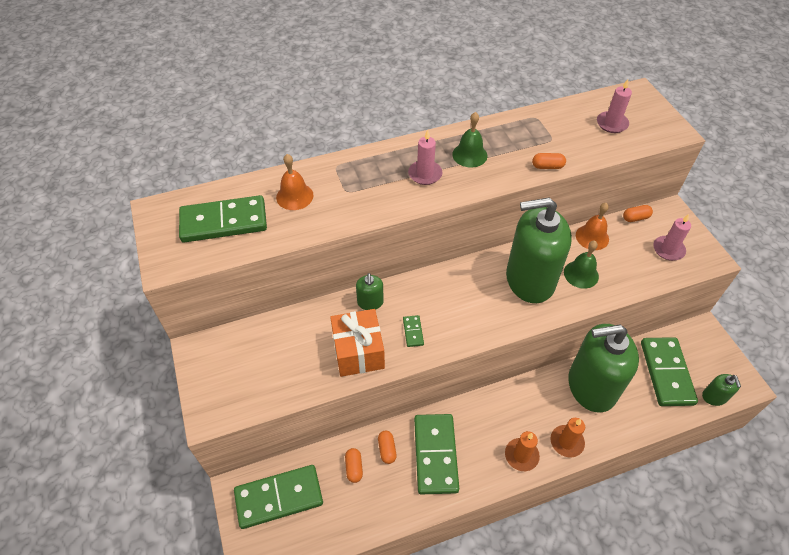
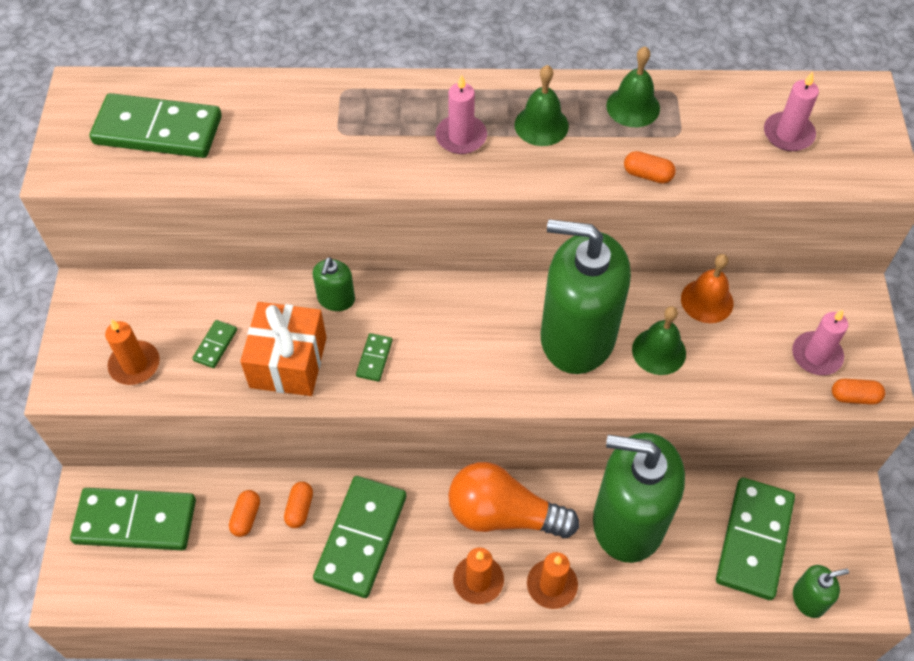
camera: 20 degrees right, 5 degrees up
(254, 386) = (135, 365): none -> orange candle
(294, 196) = (266, 119): orange bell -> none
(304, 356) = (215, 345): none -> green domino
(516, 408) = (503, 514): none -> orange light bulb
(517, 131) = (633, 107): none -> green bell
(635, 218) = (792, 291): orange capsule -> orange capsule (854, 397)
(714, 397) = (808, 599): green soap dispenser -> green soap dispenser turned 120 degrees counterclockwise

